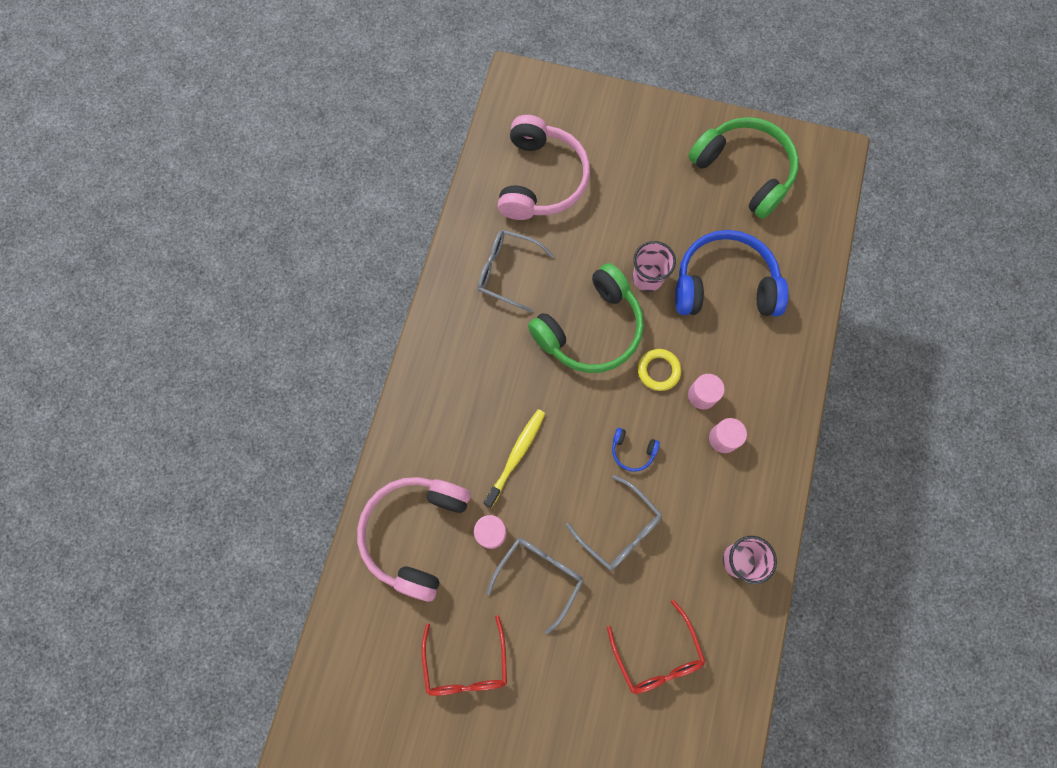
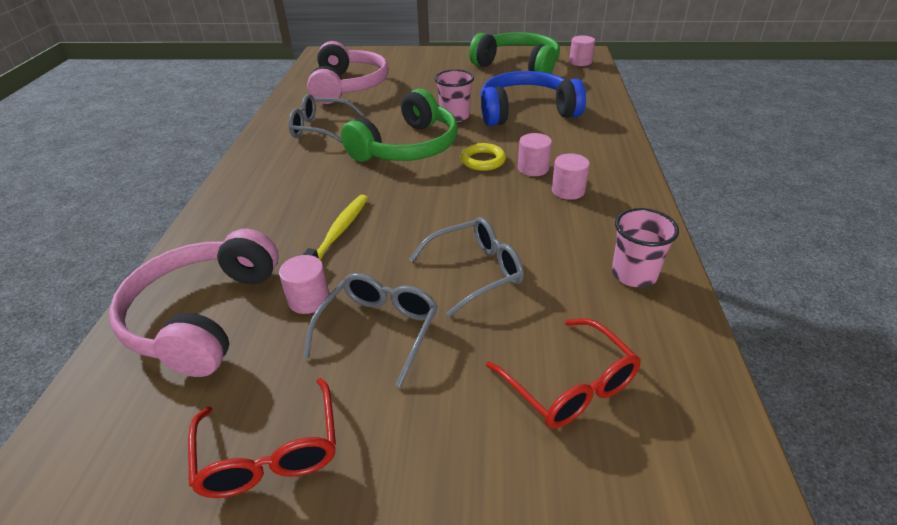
camera: 10 degrees left, 35 degrees down
(620, 529) = (476, 271): grey glasses -> grey glasses turned 60 degrees counterclockwise
(632, 451) = (472, 212): blue headphones -> none
(820, 177) = (580, 62): none -> pink cylinder

